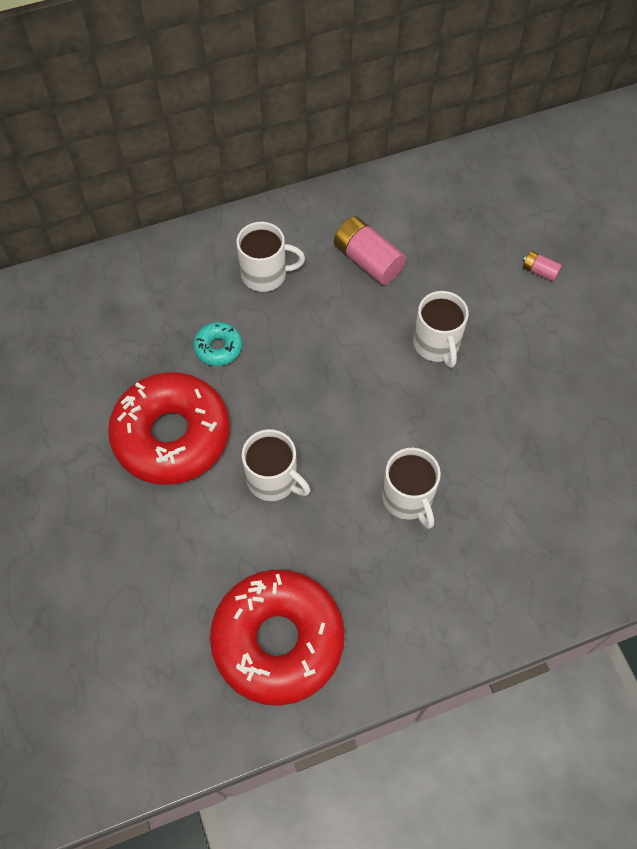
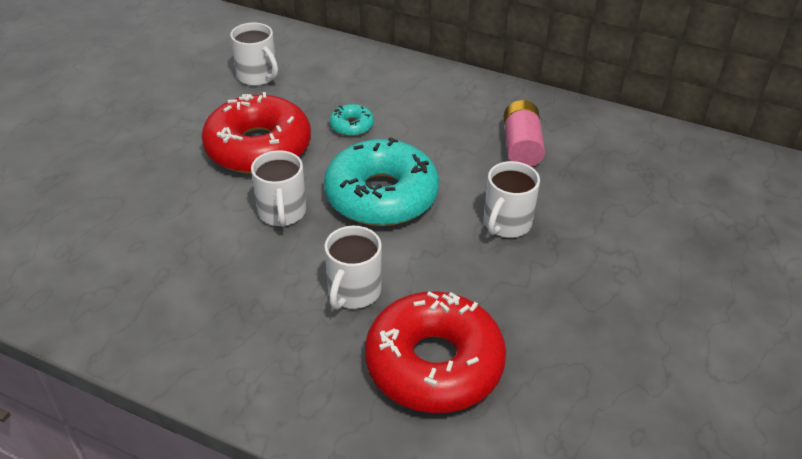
camera: 45 degrees right, 20 degrees down
(265, 274) = (437, 110): white mug -> white mug (258, 76)
(278, 640) = (153, 296): red donut -> red donut (434, 364)
(325, 397) = (381, 196): none -> turquoise donut
(539, 271) = (658, 238): pink battery -> none

